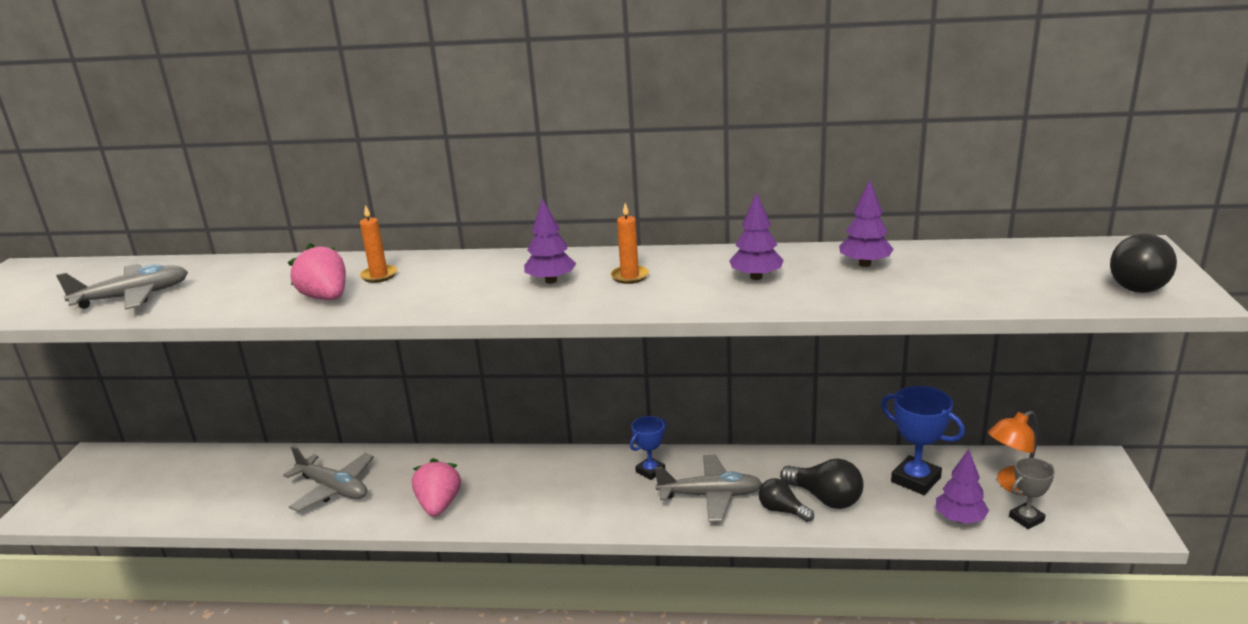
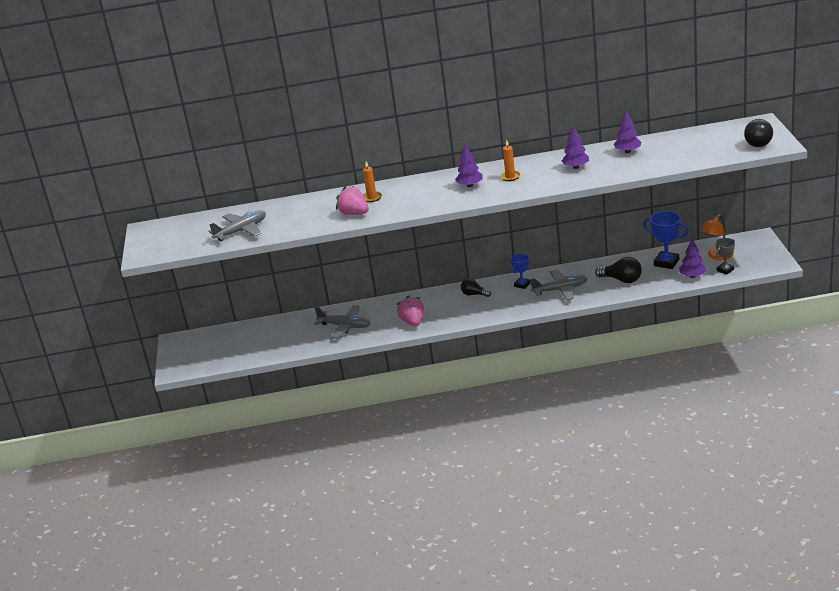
camera: 10 degrees left, 5 degrees up
(782, 510) = (601, 289): black light bulb -> black light bulb (474, 294)

